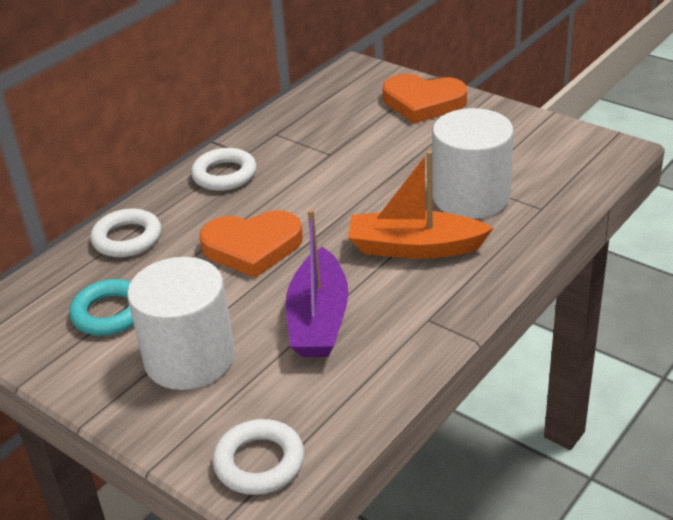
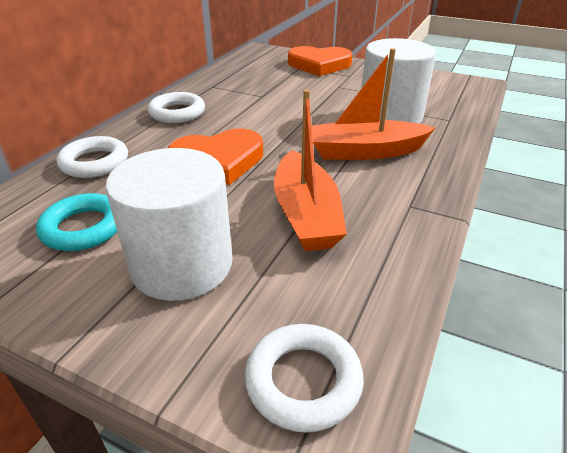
camera: 15 degrees left, 0 degrees up
(319, 319) = (306, 215): purple boat -> orange boat

